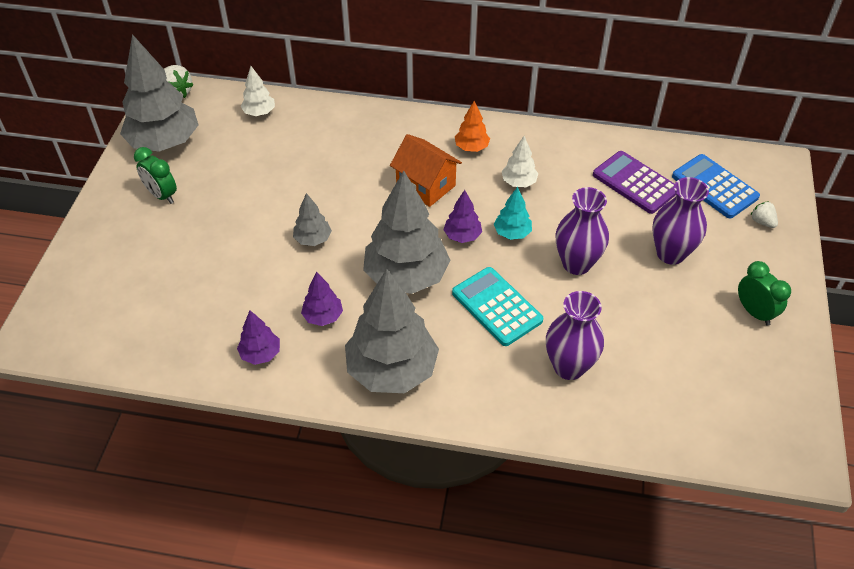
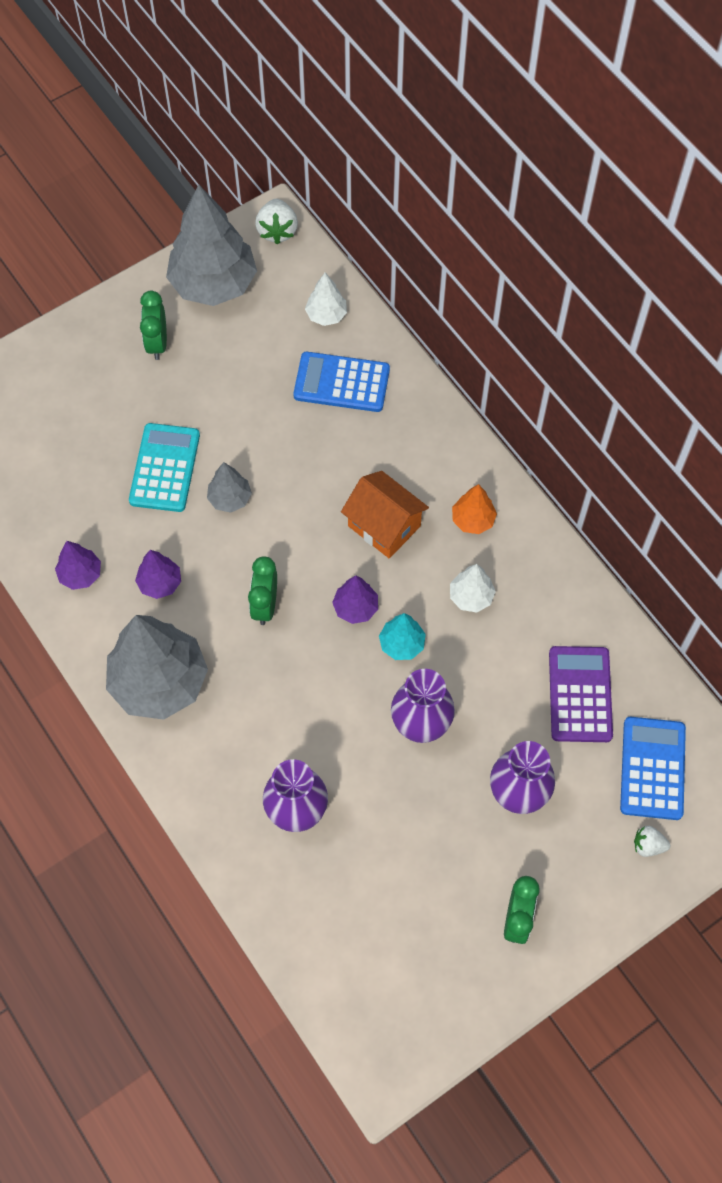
camera: 45 degrees right, 15 degrees up
(310, 137) = (341, 383): none -> blue calculator
(406, 276) = (265, 605): grey tree -> green clock
(426, 185) = (384, 526): orange house -> orange house turned 45 degrees counterclockwise
(497, 306) = (304, 703): turquoise calculator -> turquoise calculator (165, 468)
(762, 222) = (648, 845): white strawberry -> white strawberry turned 90 degrees counterclockwise

